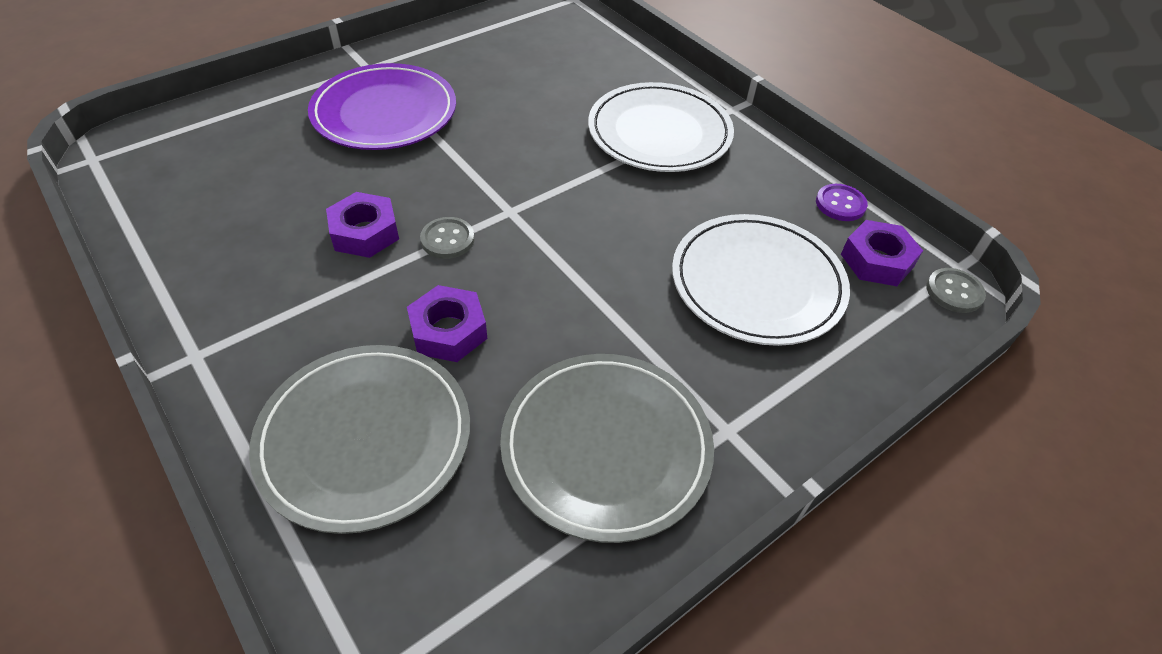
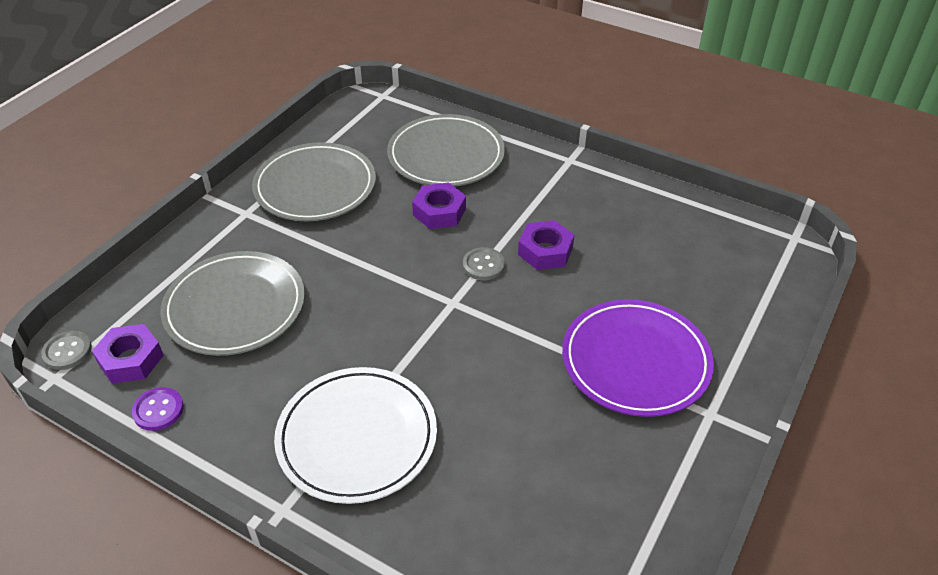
camera: 160 degrees right, 5 degrees down
(757, 283) = (235, 307): white plate -> grey plate

